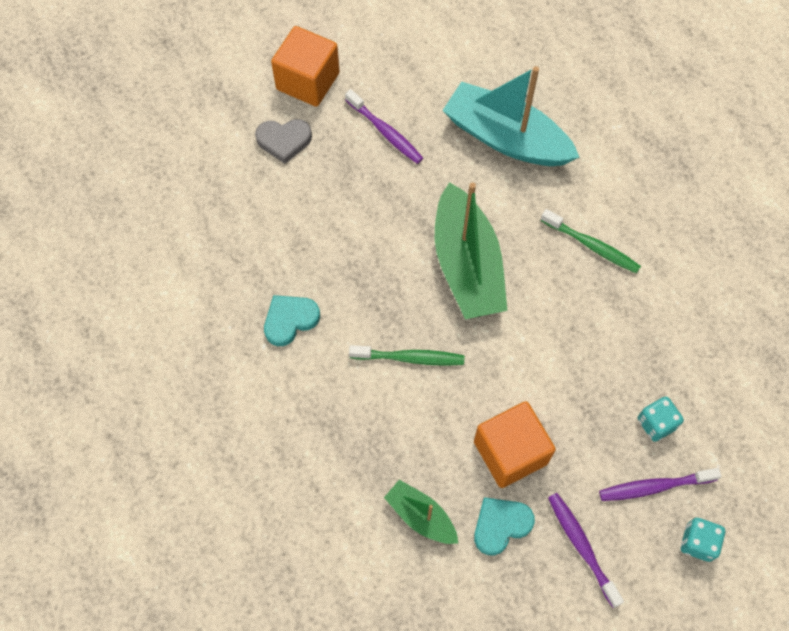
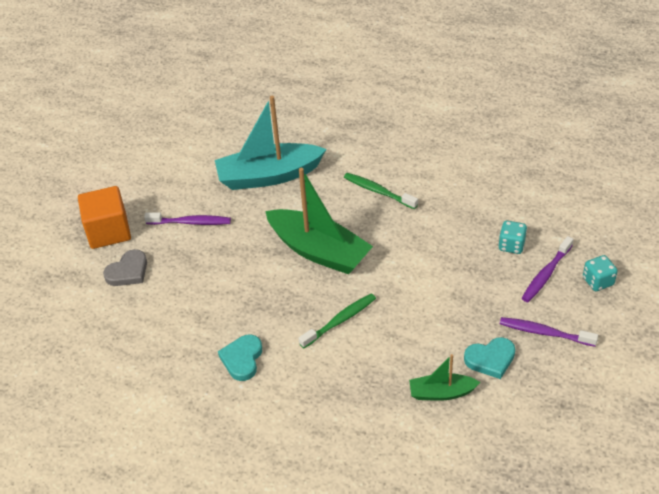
camera: 40 degrees left, 20 degrees down
(501, 525) = (490, 359): turquoise heart -> turquoise heart turned 120 degrees counterclockwise
(510, 452) = (453, 320): orange cube -> none
(591, 246) = (378, 191): green toothbrush -> green toothbrush turned 135 degrees counterclockwise

